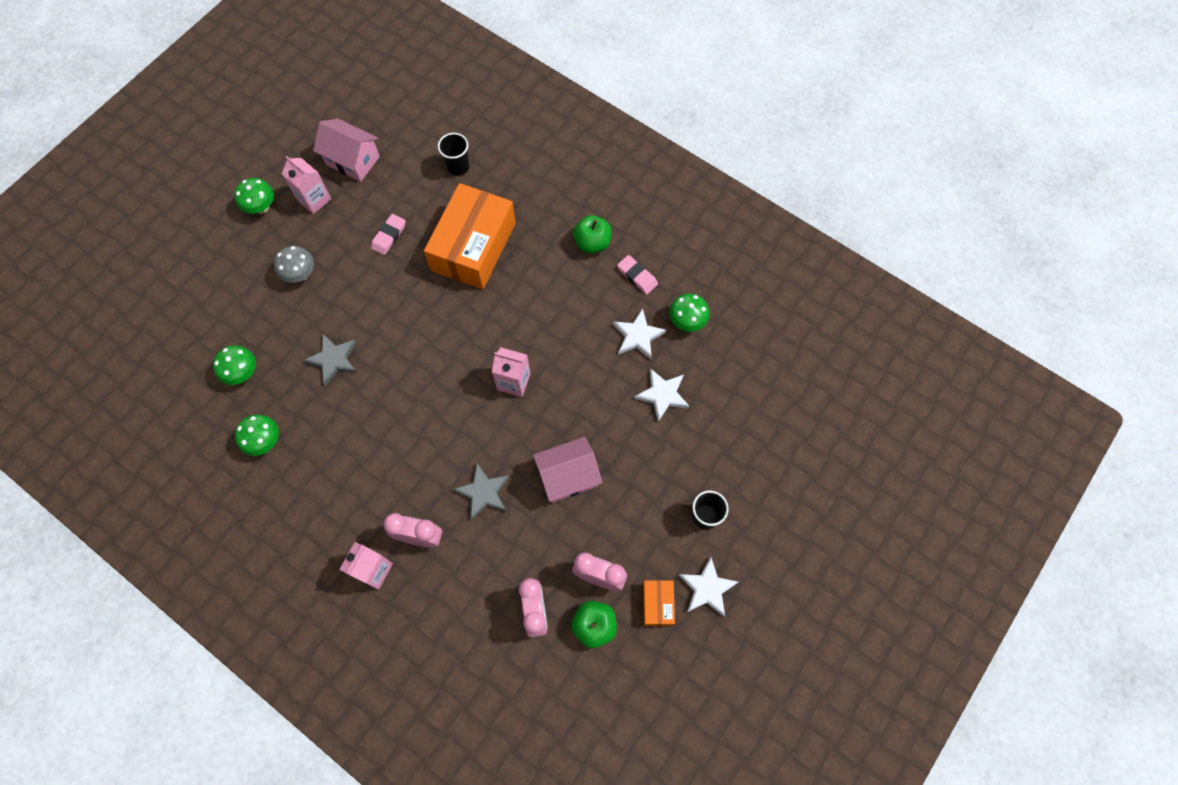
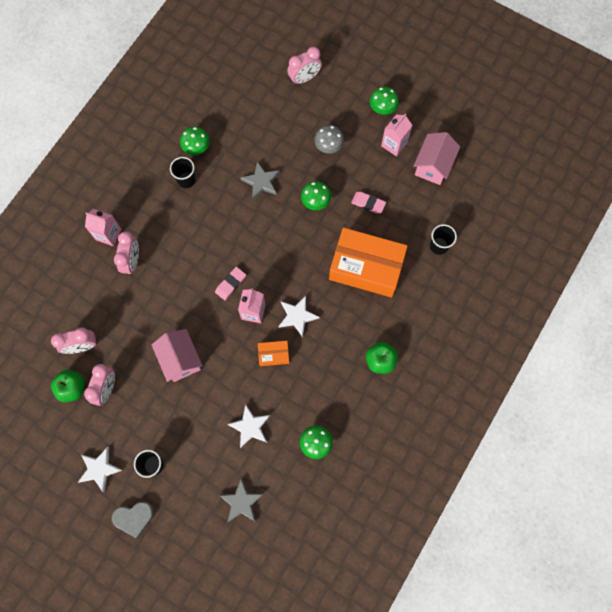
camera: 85 degrees right, 5 degrees up
(192, 295) = (304, 78): none -> pink clock
(243, 373) = (246, 124): green mushroom -> green mushroom (315, 202)
(311, 457) = (186, 180): none -> black cup
(483, 492) = (166, 300): grey star -> grey star (241, 502)
(637, 276) = (353, 399): pink eraser -> pink eraser (230, 284)
(638, 336) = (299, 404): white star -> white star (297, 316)
(657, 604) = (88, 432): orange box -> orange box (273, 354)
(771, 543) = (134, 518): none -> grey heart

